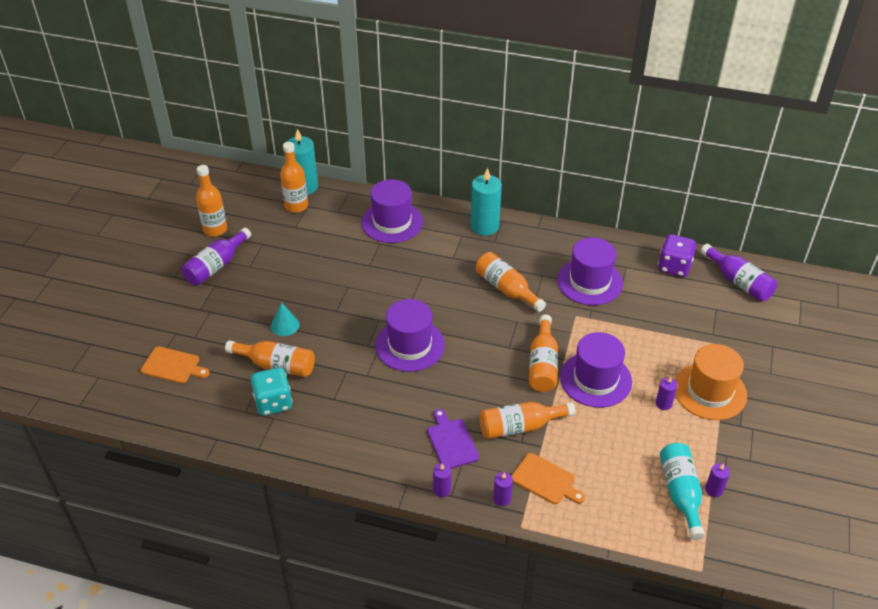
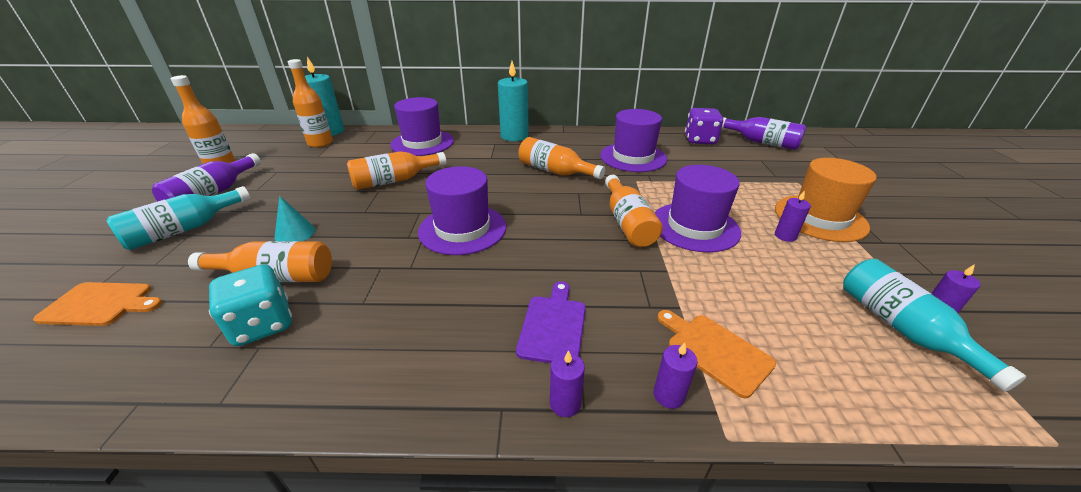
camera: 15 degrees left, 10 degrees down
(205, 305) = (184, 230): none -> turquoise bottle
(451, 442) = (553, 326): purple cutting board -> purple cutting board turned 45 degrees clockwise
(520, 427) = (638, 289): orange bottle -> orange bottle (394, 181)
(545, 480) = (715, 351): orange cutting board -> orange cutting board turned 150 degrees counterclockwise

